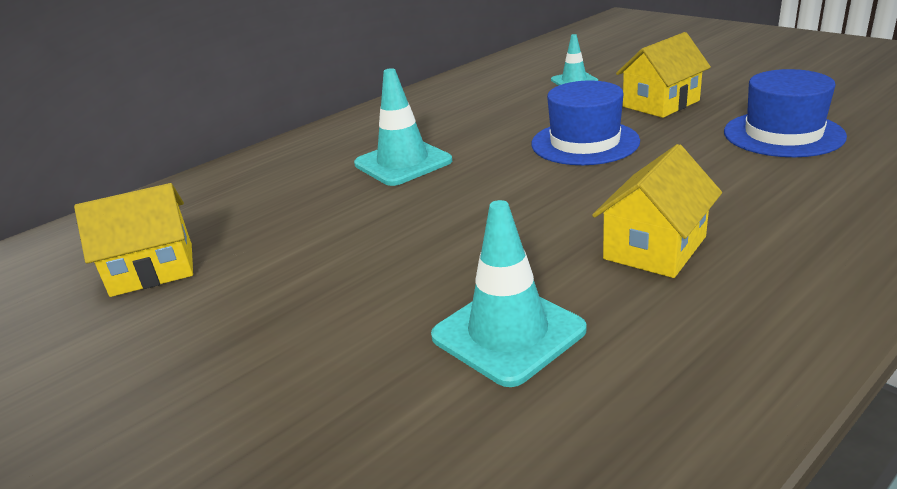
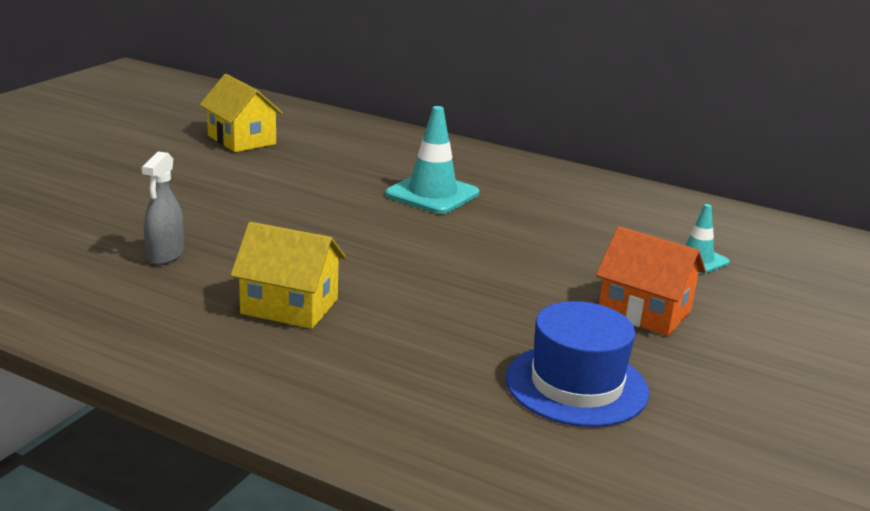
camera: 65 degrees right, 5 degrees down
(508, 333) = (165, 255): turquoise traffic cone -> grey spray bottle
(585, 142) = (507, 271): blue hat -> none
(661, 103) = (644, 312): yellow house -> orange house

